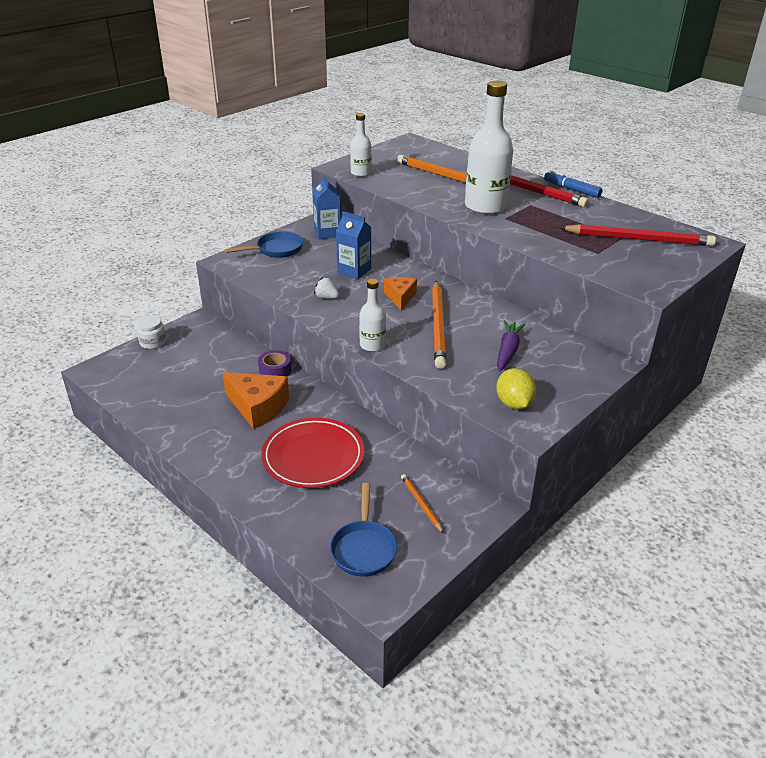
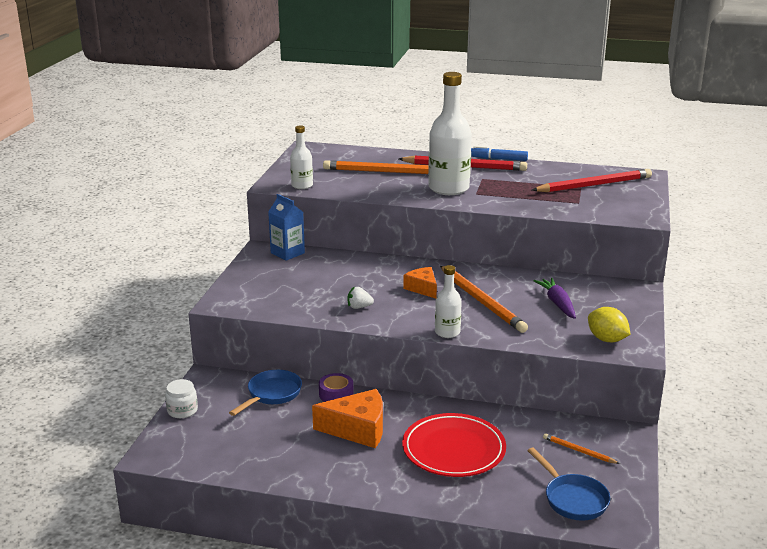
camera: 30 degrees left, 10 degrees down
(276, 250) = (257, 280): blue pan -> blue pan (272, 394)
(354, 271) = (354, 278): blue carton -> none

